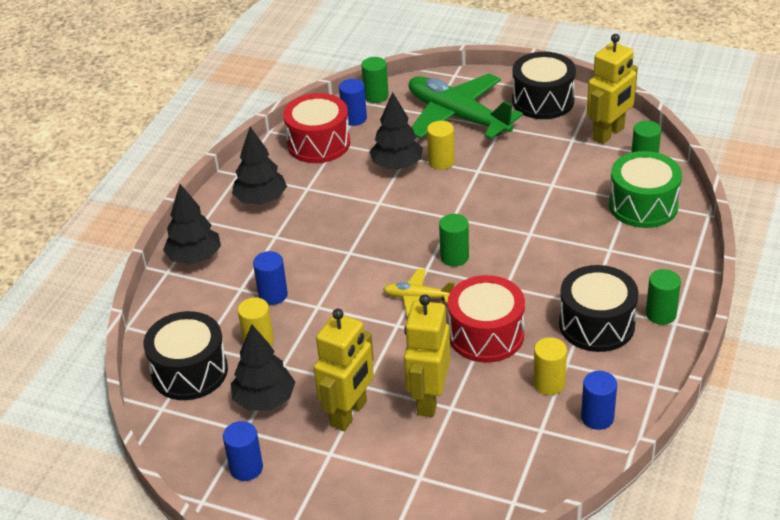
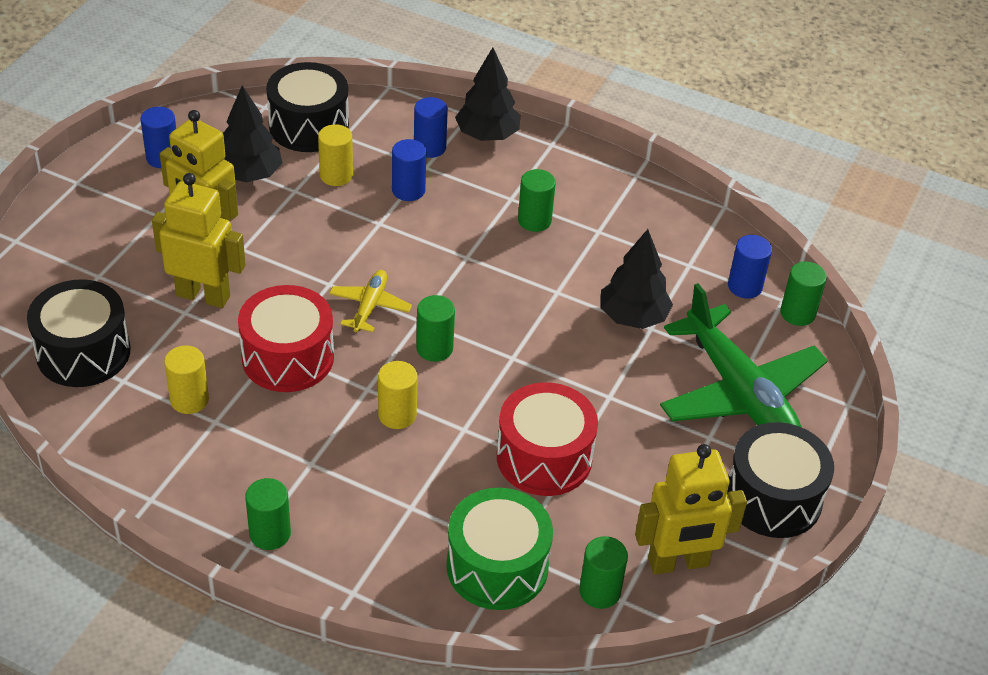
camera: 90 degrees right, 5 degrees up
(261, 199) = (582, 191): black tree -> none
(300, 221) = (534, 220): none -> green cylinder
(318, 143) = (691, 248): red drum -> red drum (544, 457)
(441, 162) = (634, 362): yellow cylinder -> yellow cylinder (397, 415)
(457, 116) = (740, 393): green plane -> green plane turned 105 degrees clockwise
(596, 324) = (272, 463): black drum -> black drum (83, 352)
(597, 417) = (120, 433): blue cylinder -> blue cylinder (429, 147)
(608, 134) = (678, 563): yellow robot -> yellow robot turned 60 degrees counterclockwise

